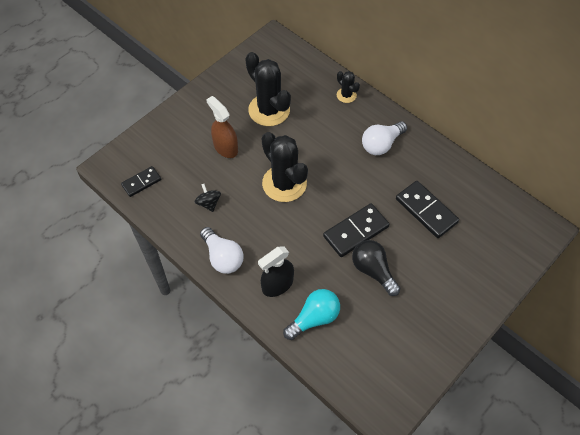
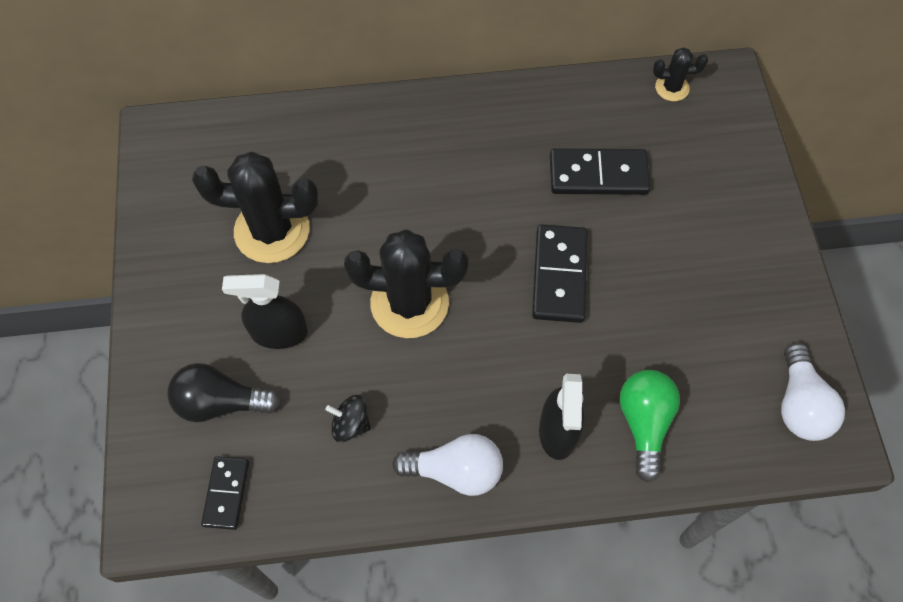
camera: 50 degrees left, 5 degrees up
(225, 147) = (279, 332): brown spray bottle -> black spray bottle
(314, 318) = (644, 423): turquoise light bulb -> green light bulb
(346, 95) = (343, 123): black cactus -> black cactus (672, 88)
(373, 271) = (632, 300): black light bulb -> black light bulb (221, 402)
(381, 144) = (457, 145): white light bulb -> white light bulb (799, 404)

